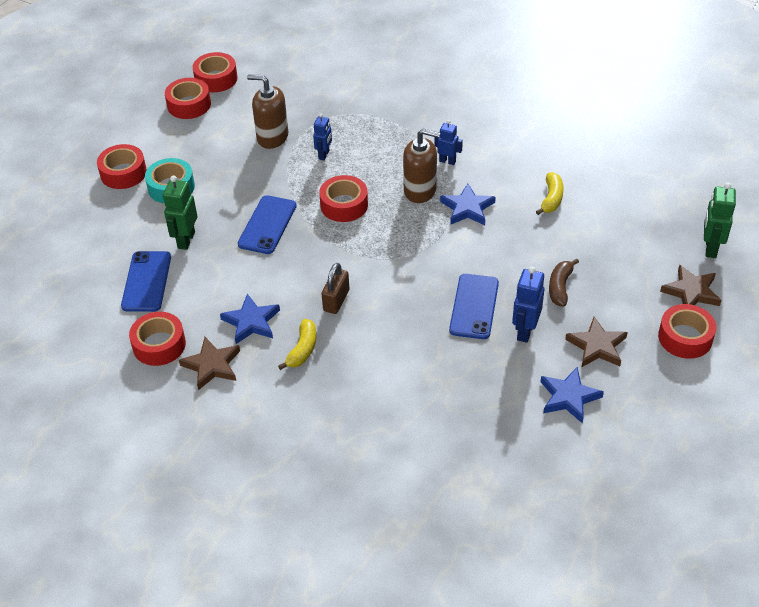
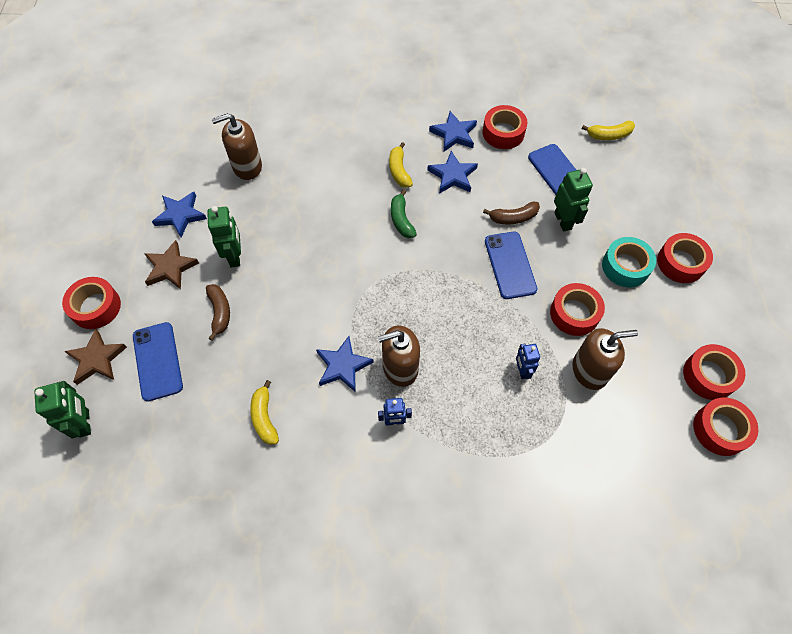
camera: 150 degrees right, 15 degrees up
(57, 297) = (609, 135): none -> yellow banana
(212, 365) = (454, 134): brown star -> blue star
(228, 260) = (513, 218): none -> brown banana
(336, 300) = (401, 219): brown padlock -> green banana
(344, 205) = (459, 317): red tape -> red tape (574, 313)
(469, 424) = (247, 166): none -> brown soap dispenser
(474, 306) = (286, 261): blue phone -> blue phone (157, 361)
(525, 331) = (235, 256): blue robot -> green robot

